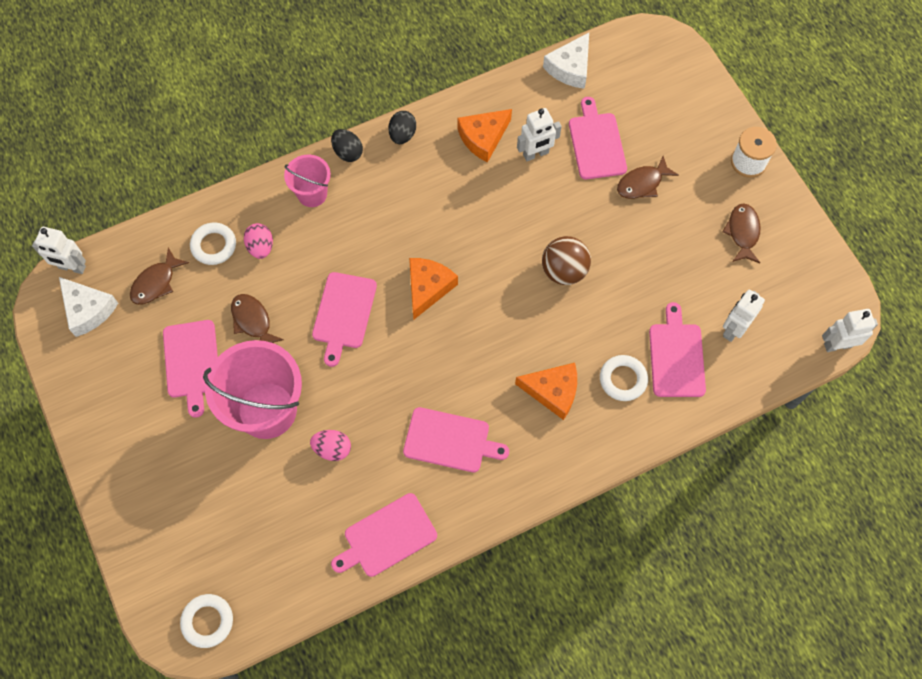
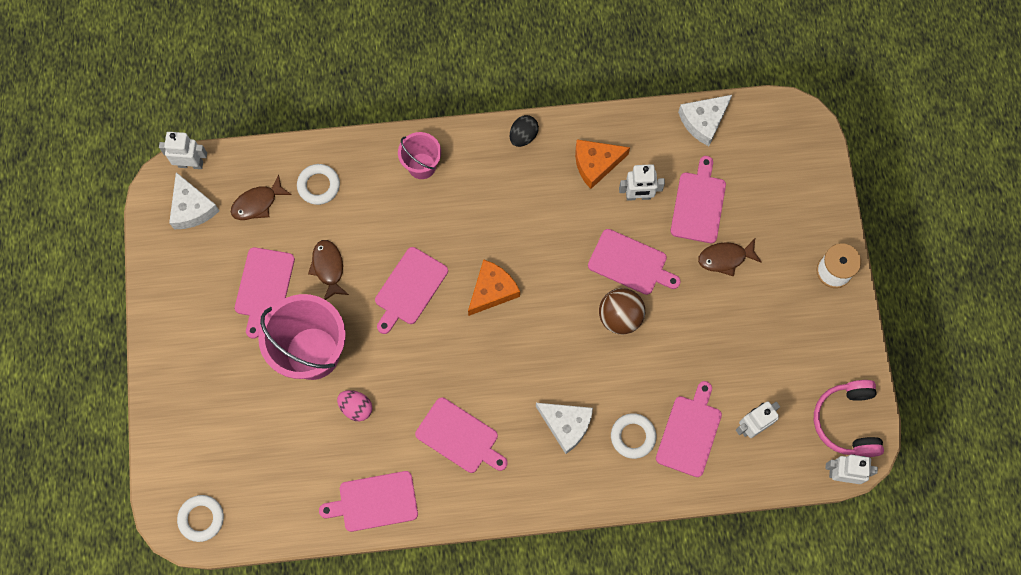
camera: 20 degrees right, 5 degrees up
(72, 267) = (191, 164): white robot -> white robot turned 150 degrees clockwise
(261, 247) = (359, 201): pink egg -> none
(348, 152) = (467, 136): black egg -> none
(553, 217) = (630, 263): none -> pink cutting board
(553, 391) = (566, 425): orange cheese -> white cheese
(742, 232) = (799, 337): brown fish -> none
(820, 294) = (847, 421): none -> pink headphones

